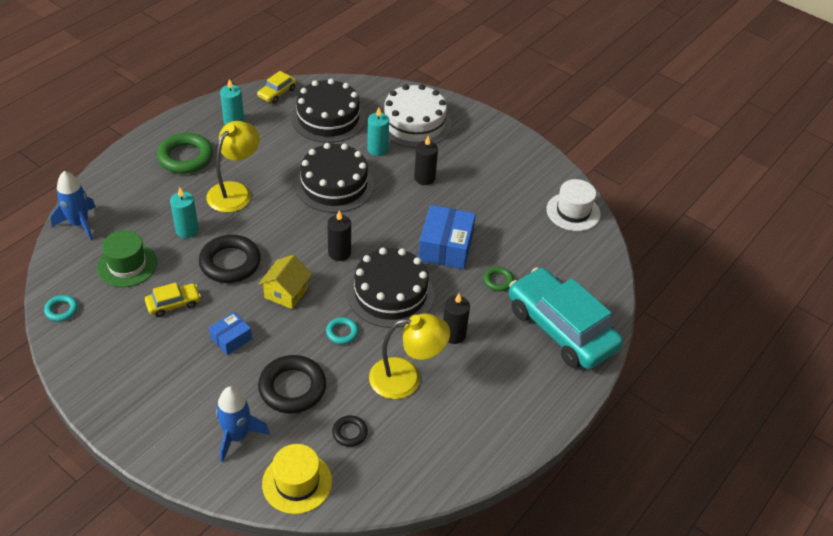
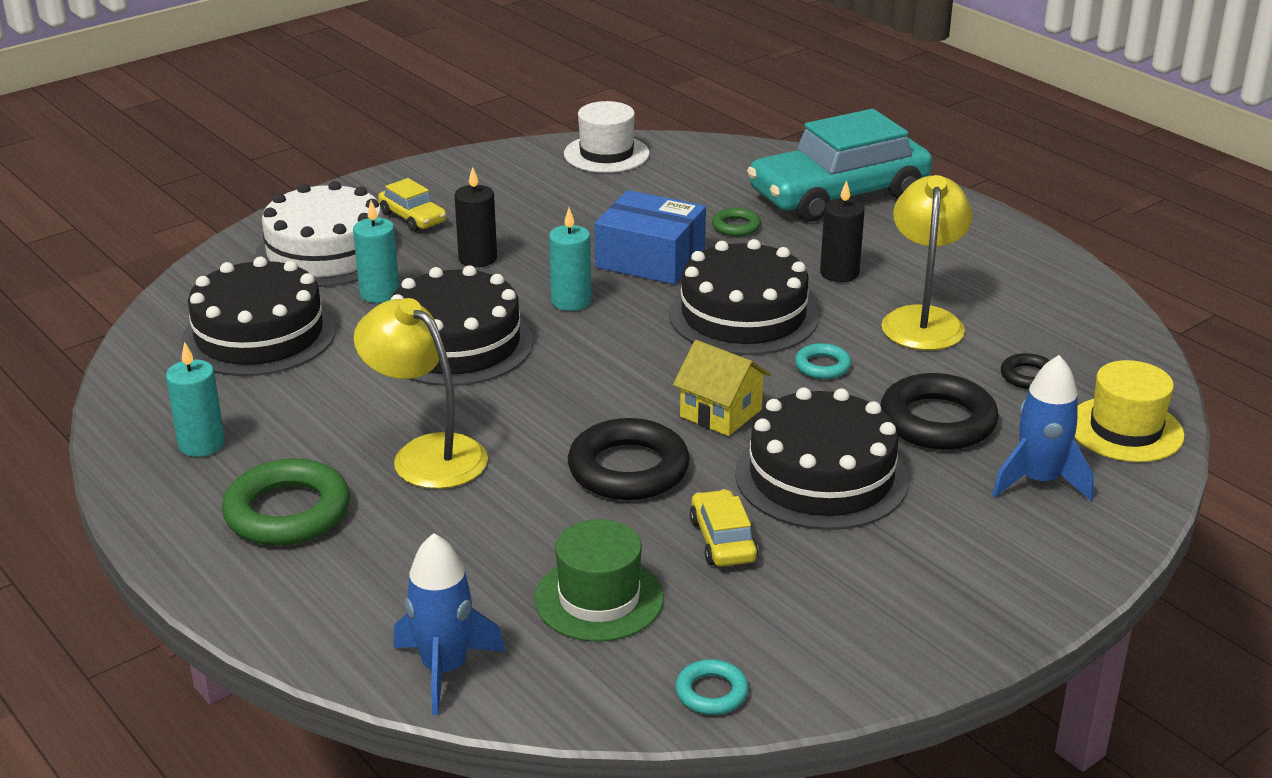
camera: 75 degrees left, 15 degrees down
(187, 230) = (520, 517): turquoise candle -> turquoise candle (571, 301)
(231, 338) = (821, 477): blue box -> black cake
(277, 93) = (138, 386): yellow car -> yellow car (413, 218)
(339, 253) = (636, 353): black candle -> none

